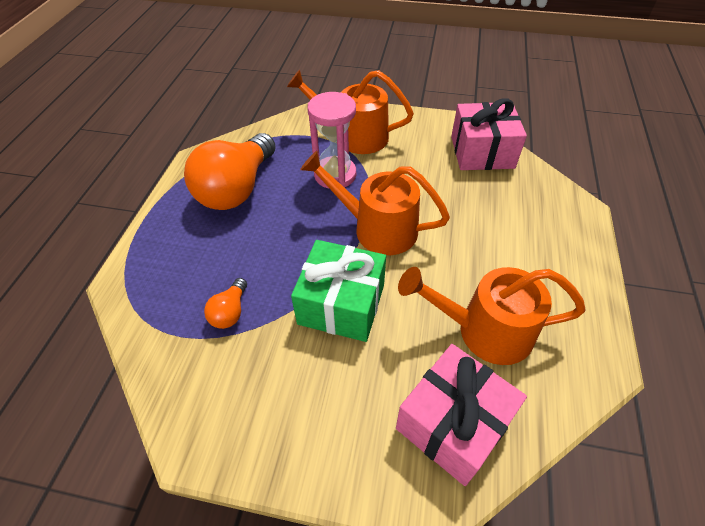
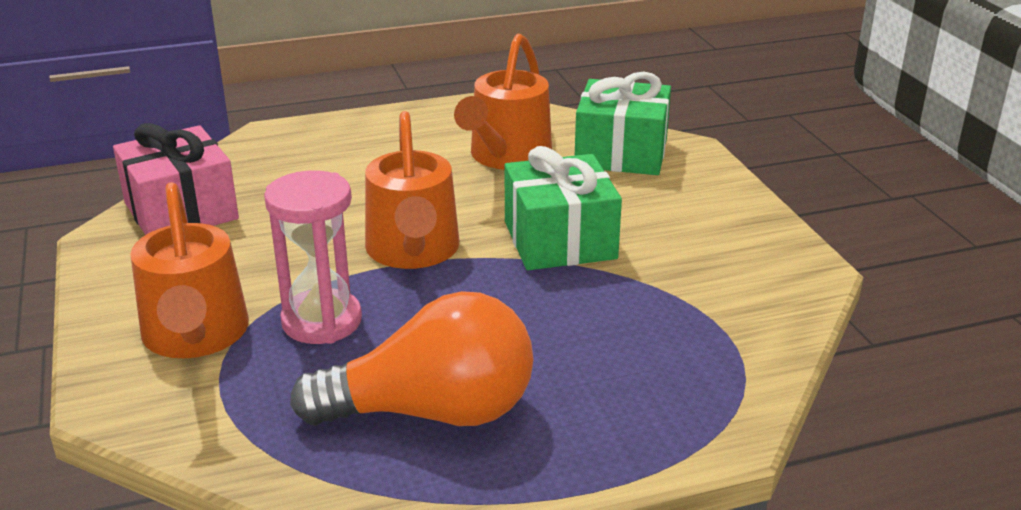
camera: 120 degrees left, 20 degrees down
(230, 312) = (655, 312): orange light bulb -> none
(453, 423) = (621, 153): pink gift -> green gift
(484, 330) = (506, 157): orange watering can -> orange watering can turned 45 degrees clockwise

